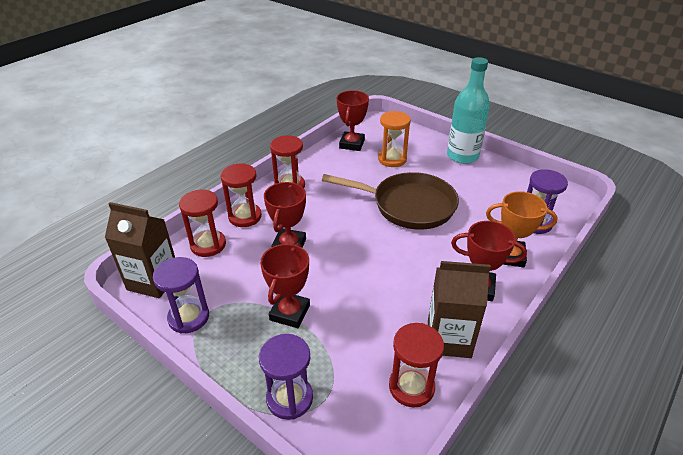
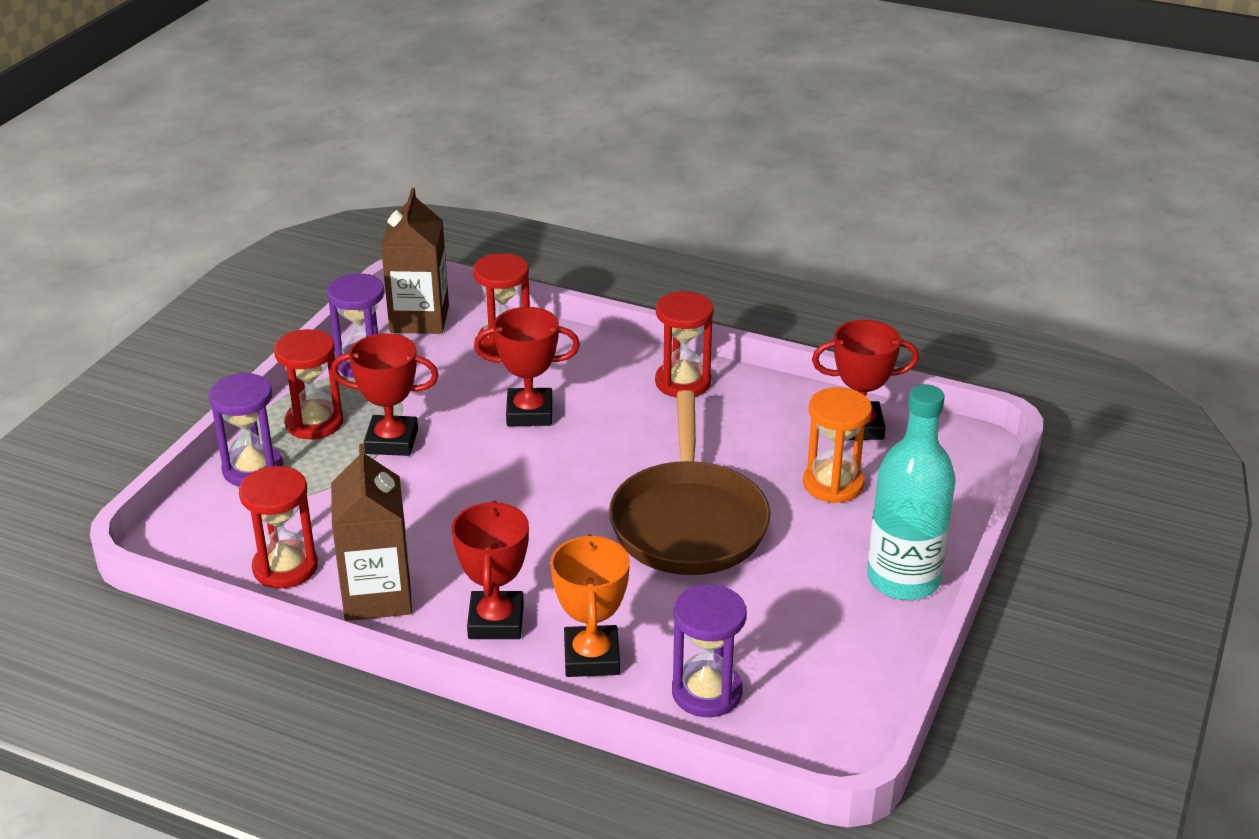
camera: 75 degrees right, 5 degrees down
(245, 217) = (581, 357): red hourglass -> red hourglass (314, 423)

